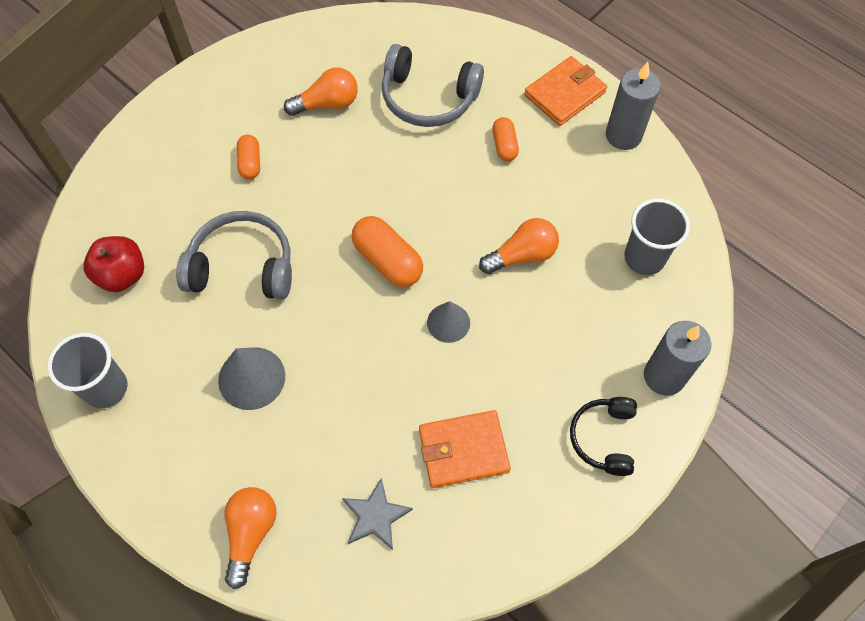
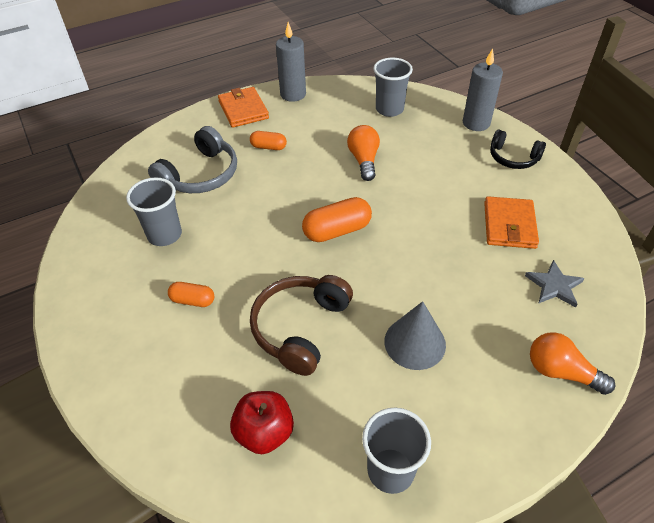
camera: 70 degrees left, 15 degrees down
(242, 267) = (300, 328): grey headphones -> brown headphones
(327, 104) = (165, 235): orange light bulb -> grey cup
(448, 322) = (404, 209): grey cone -> none

